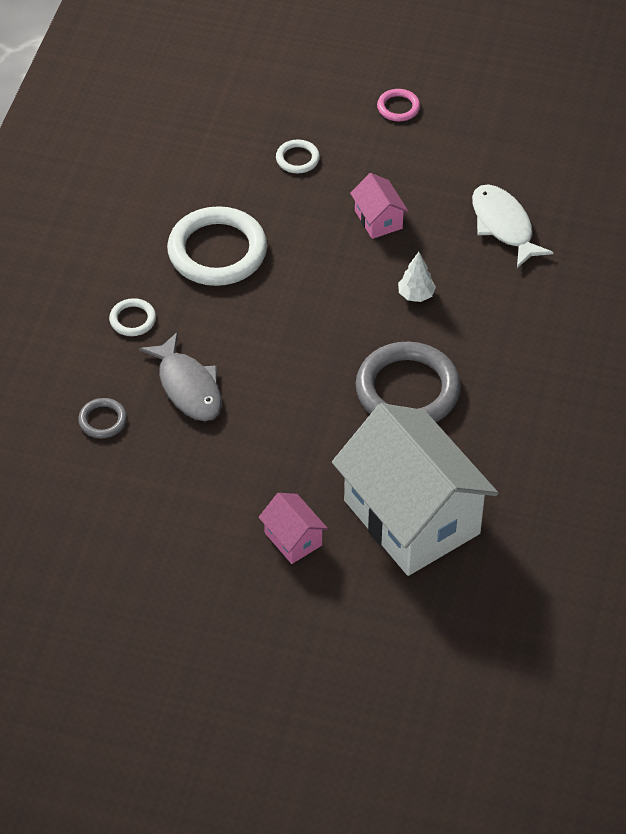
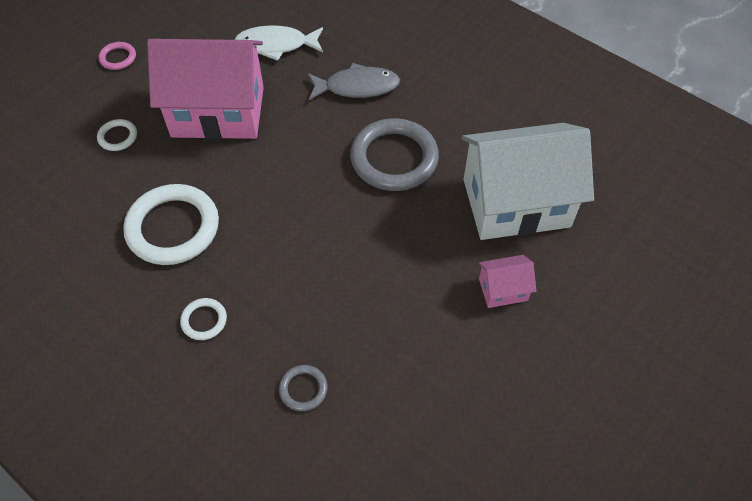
camera: 65 degrees left, 5 degrees up
(188, 387) = (305, 305): grey fish -> grey fish (357, 87)
(378, 219) = (218, 111): pink house -> pink house, size x2.38
(416, 295) = (306, 118): white tree -> none

